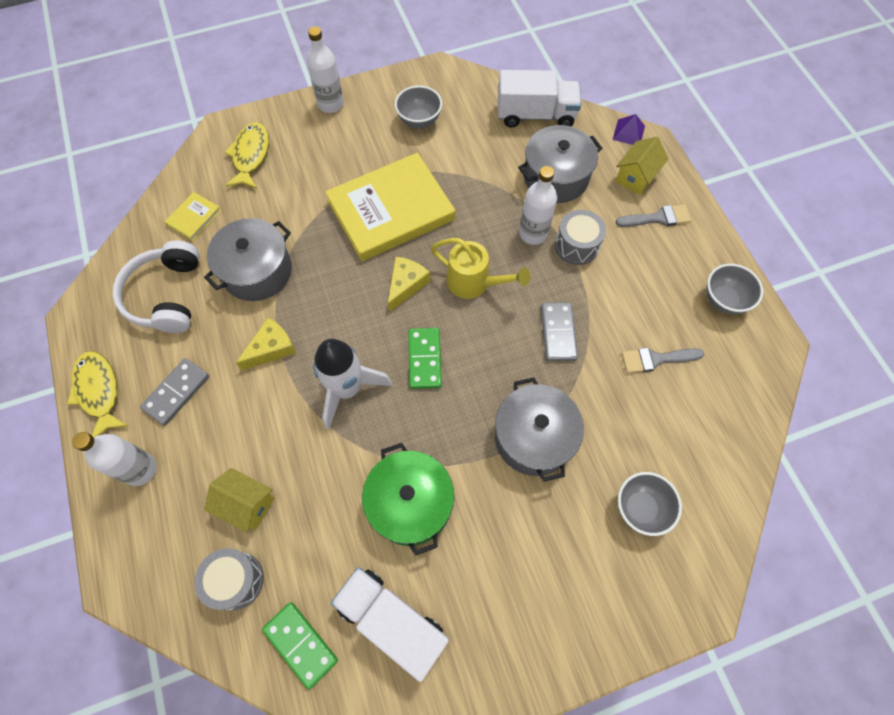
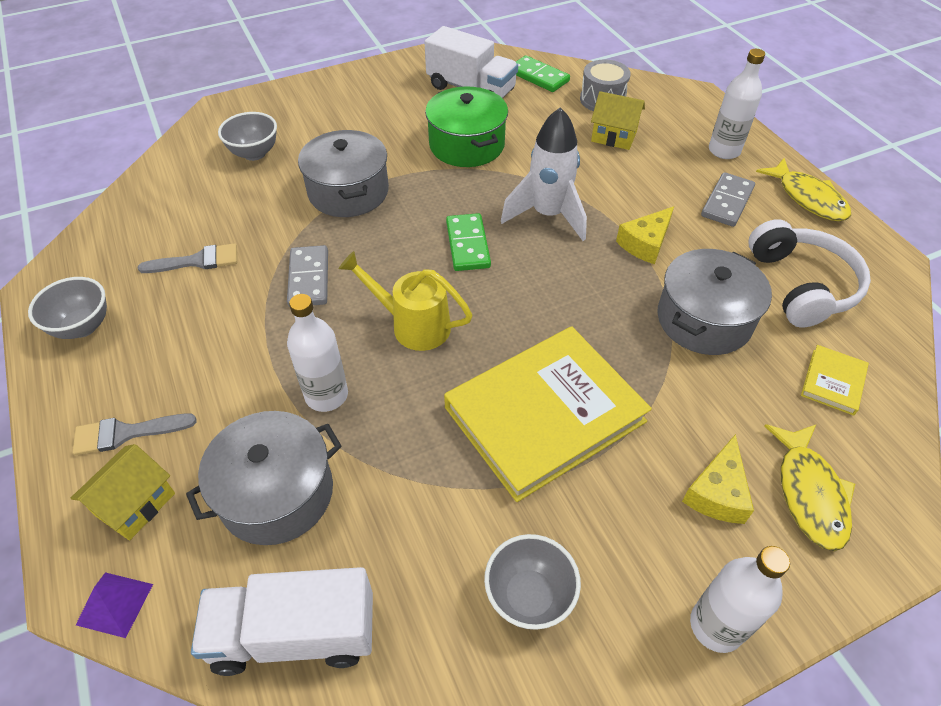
camera: 175 degrees right, 15 degrees down
(406, 285) = (503, 316): yellow cheese -> yellow cheese (717, 492)
(577, 246) = (264, 382): grey drum -> none

